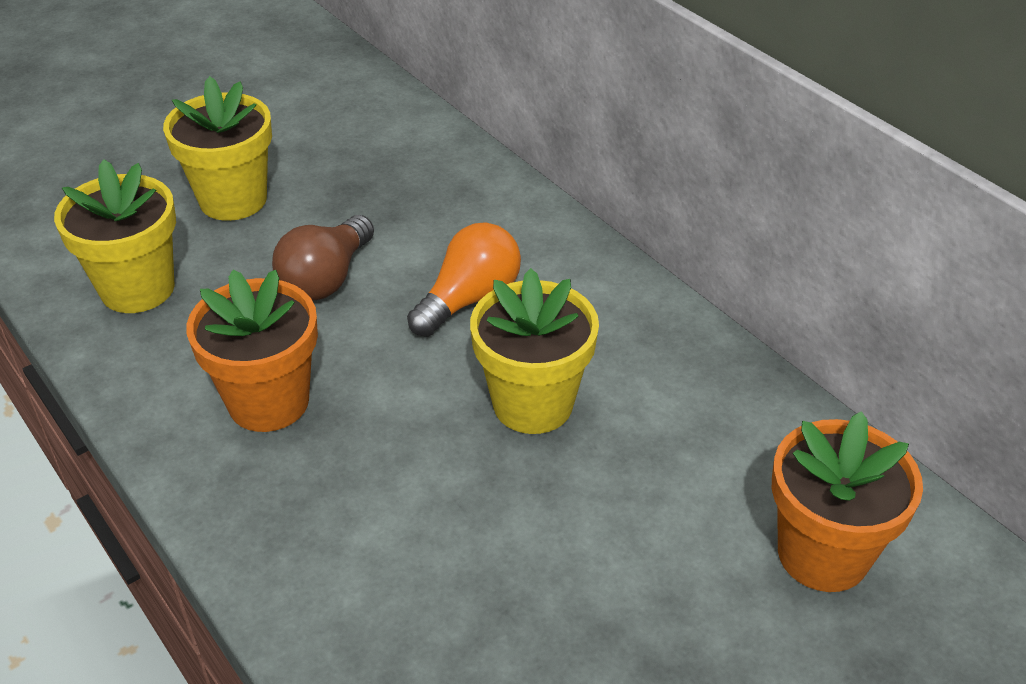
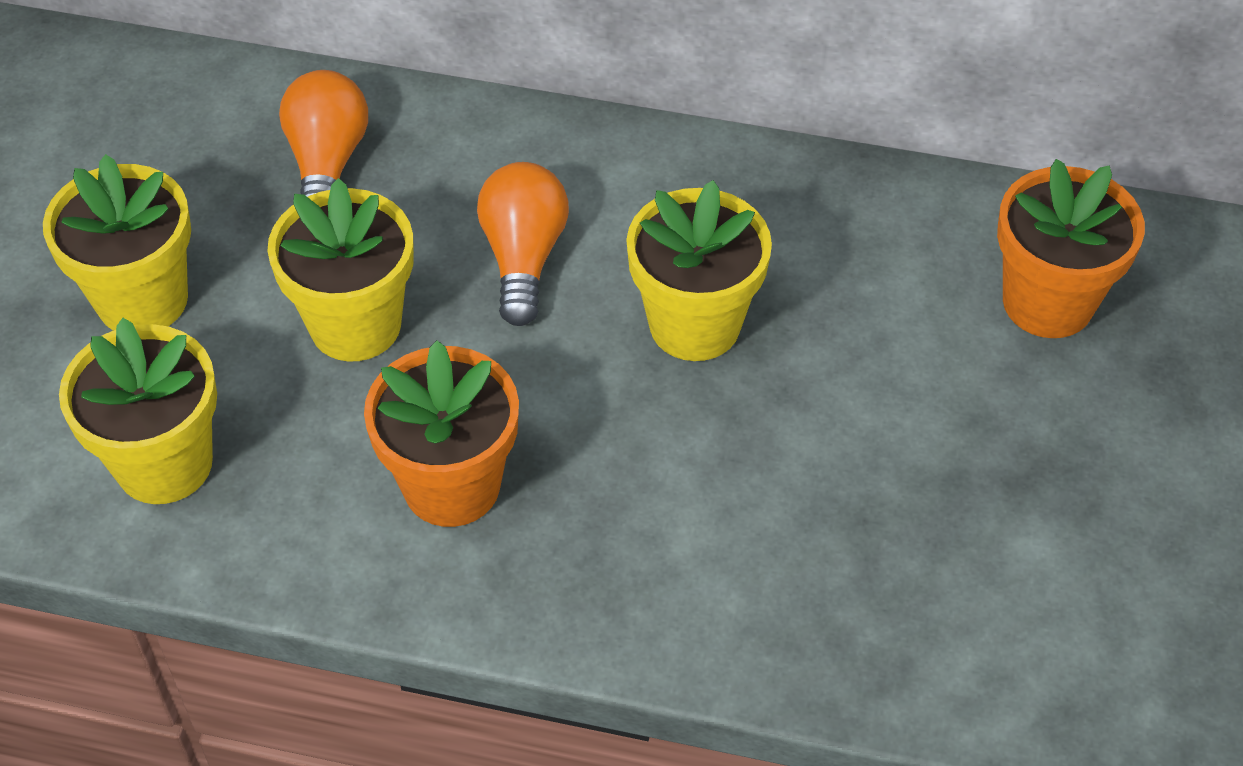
camera: 40 degrees left, 10 degrees up
(326, 278) = (355, 325): brown light bulb -> yellow flower pot
(417, 185) = (327, 162): none -> orange light bulb

